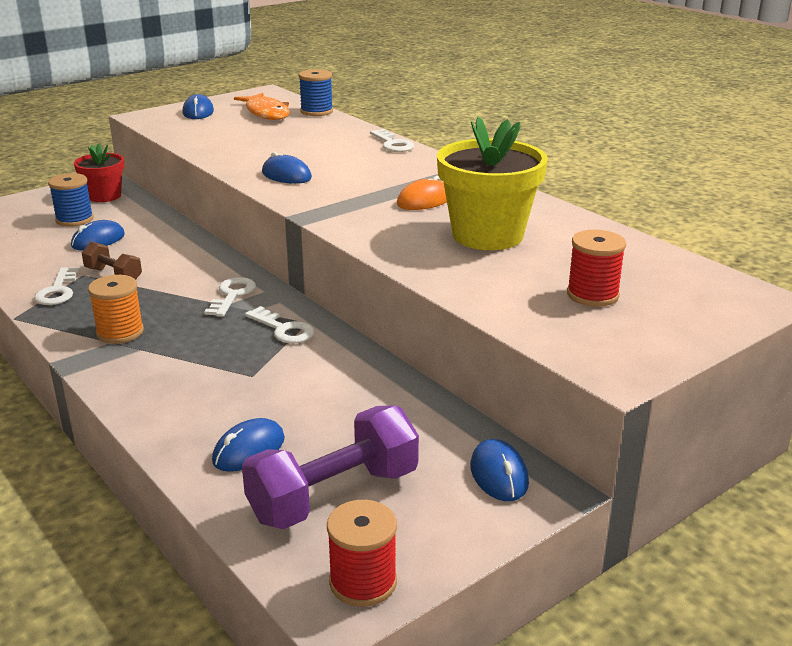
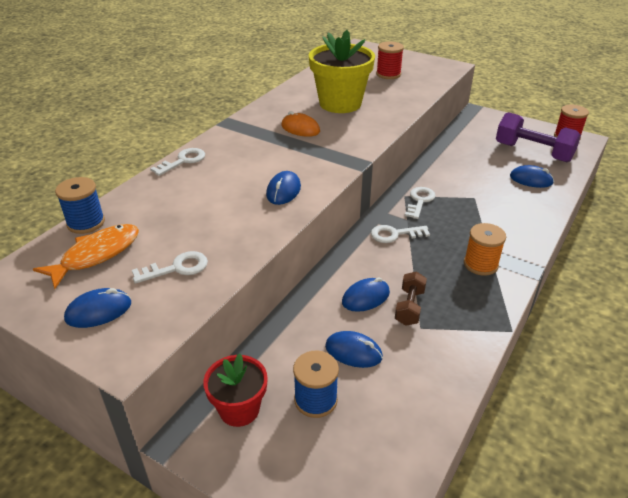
camera: 110 degrees left, 10 degrees up
(58, 291) = (456, 327): white key -> white key (176, 268)
(499, 474) = (480, 122): blue mouse -> blue mouse (365, 297)

